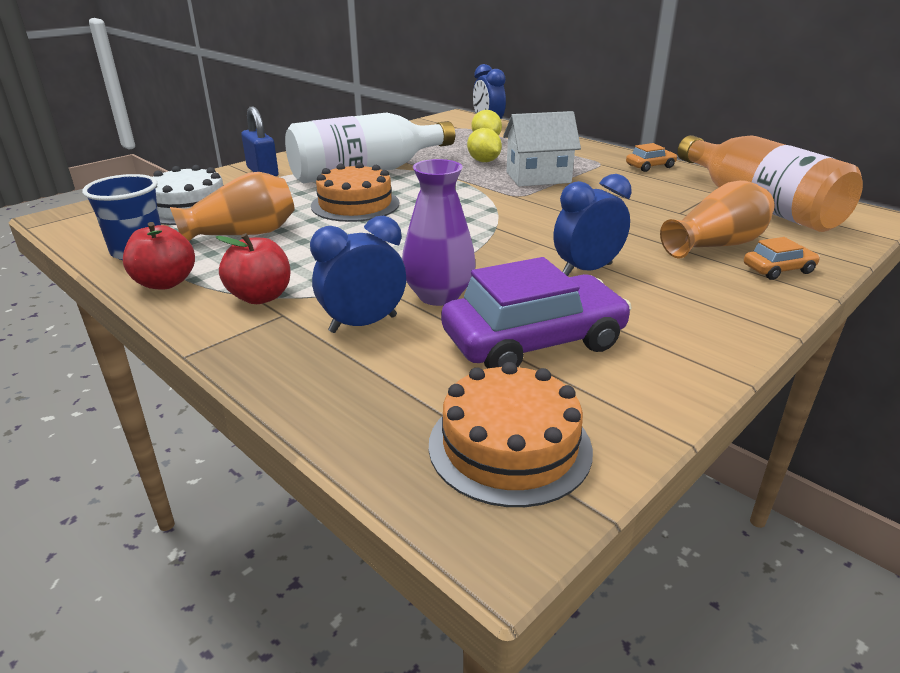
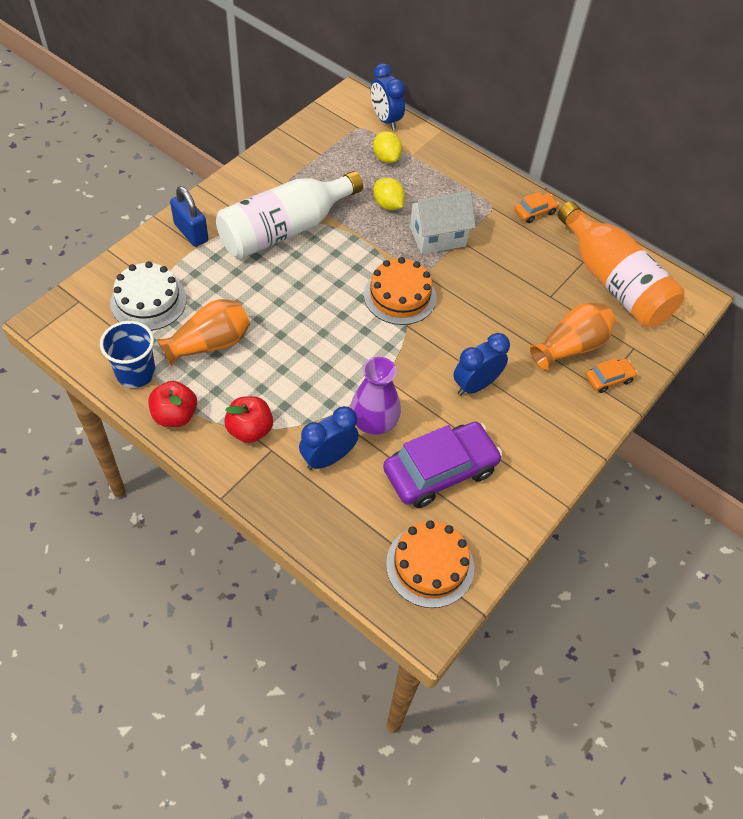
camera: 10 degrees left, 25 degrees up
(355, 204) = (288, 291): orange cake -> orange cake (400, 296)

